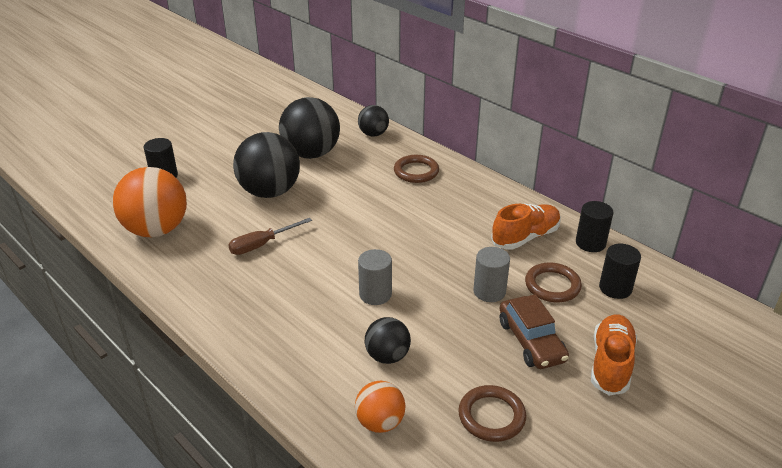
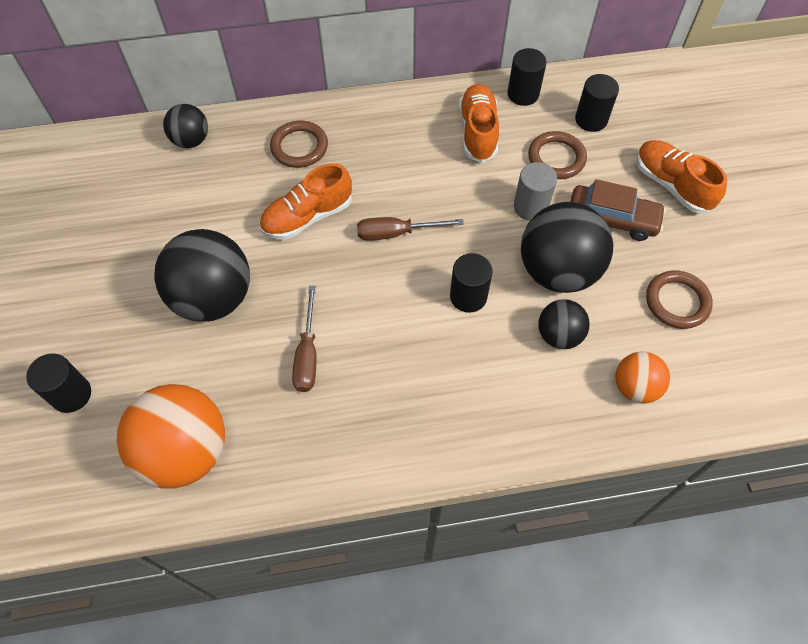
camera: 55 degrees left, 25 degrees up
(311, 154) = (173, 219): black ball -> black ball (558, 271)
(365, 198) = (307, 217): none -> orange shoe
(375, 294) = (468, 296): grey cylinder -> black cylinder
(393, 239) = (396, 233): none -> brown screwdriver

